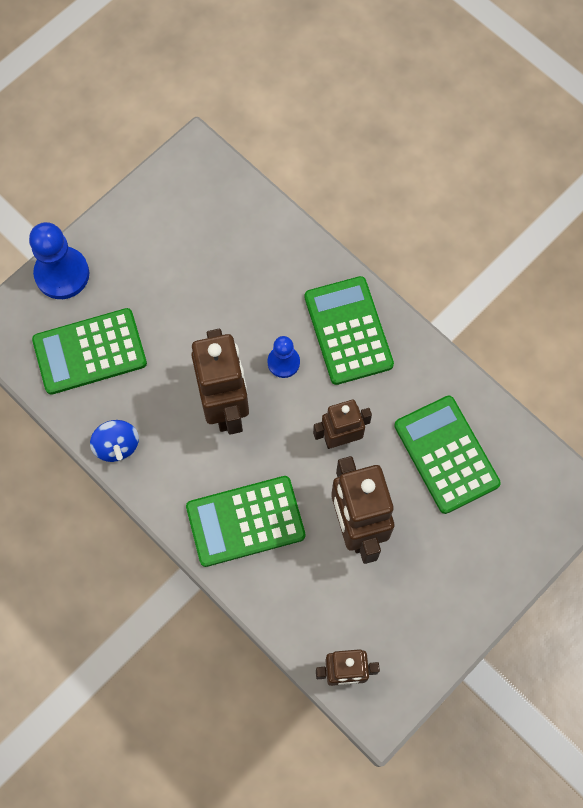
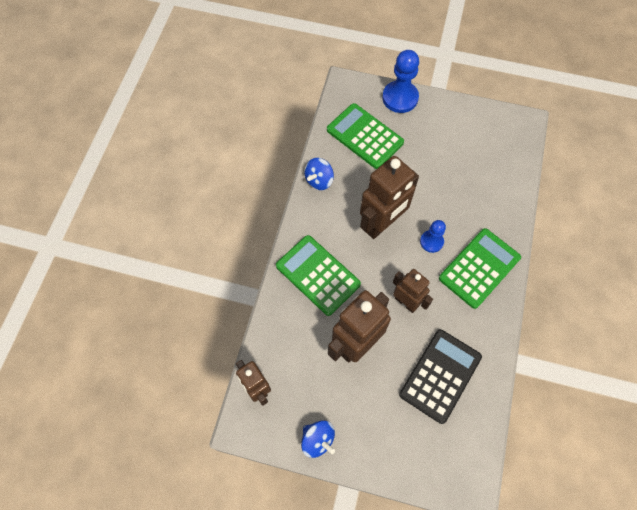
camera: 60 degrees right, 5 degrees down
(443, 634) = (317, 440): none -> blue spinning top
(446, 454) = (440, 375): green calculator -> black calculator

